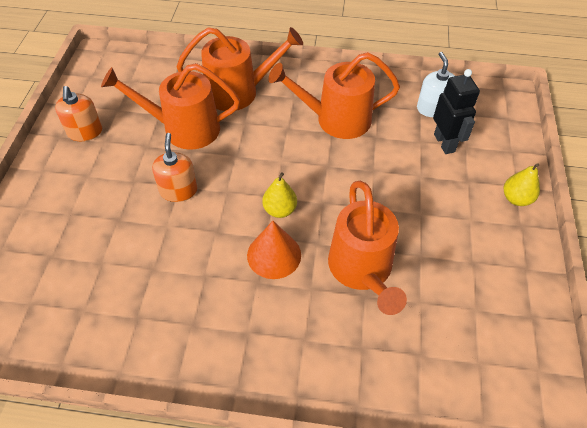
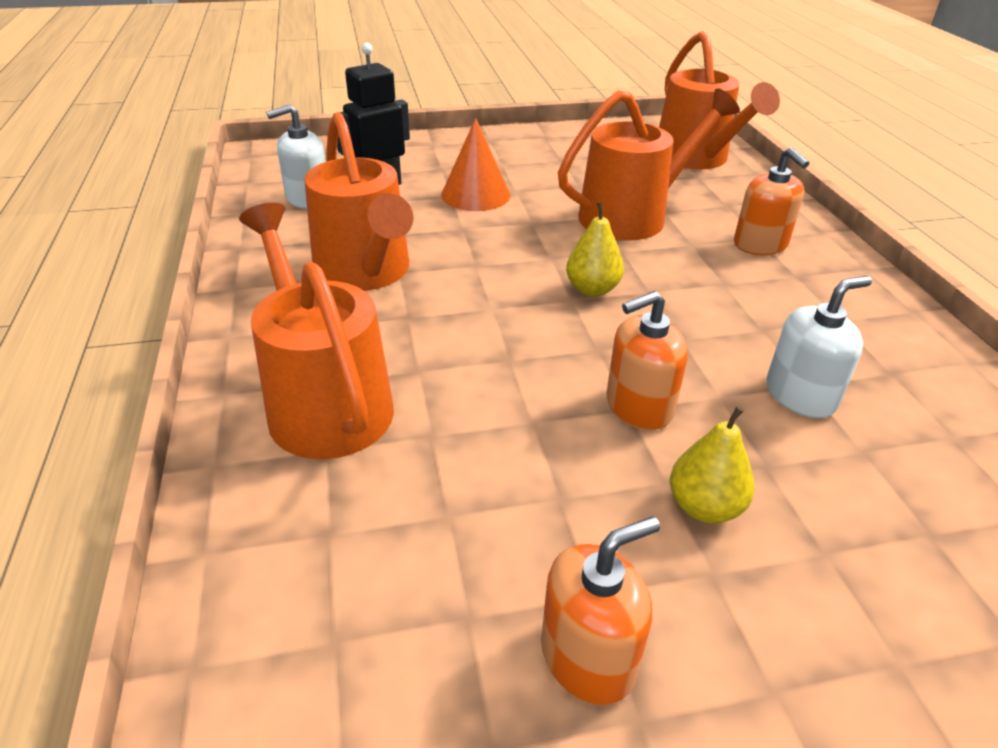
camera: 110 degrees left, 15 degrees down
(147, 260) = (800, 395): none -> white soap dispenser
(184, 129) = (476, 452): orange watering can -> orange watering can (696, 158)
(274, 255) = (671, 279): orange cone -> orange cone (475, 195)
(294, 334) = (760, 245): none -> orange soap dispenser
(516, 199) = (452, 143): yellow pear -> yellow pear (704, 507)

